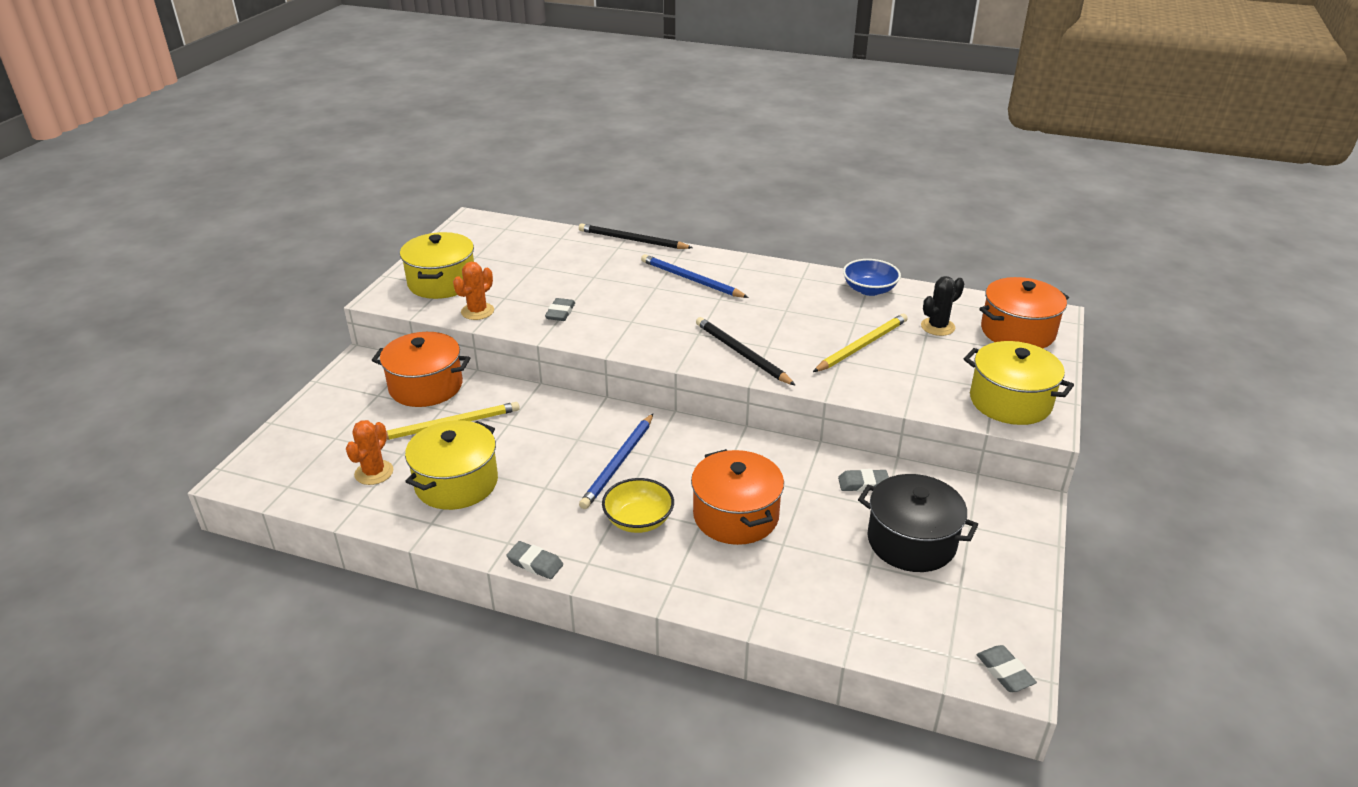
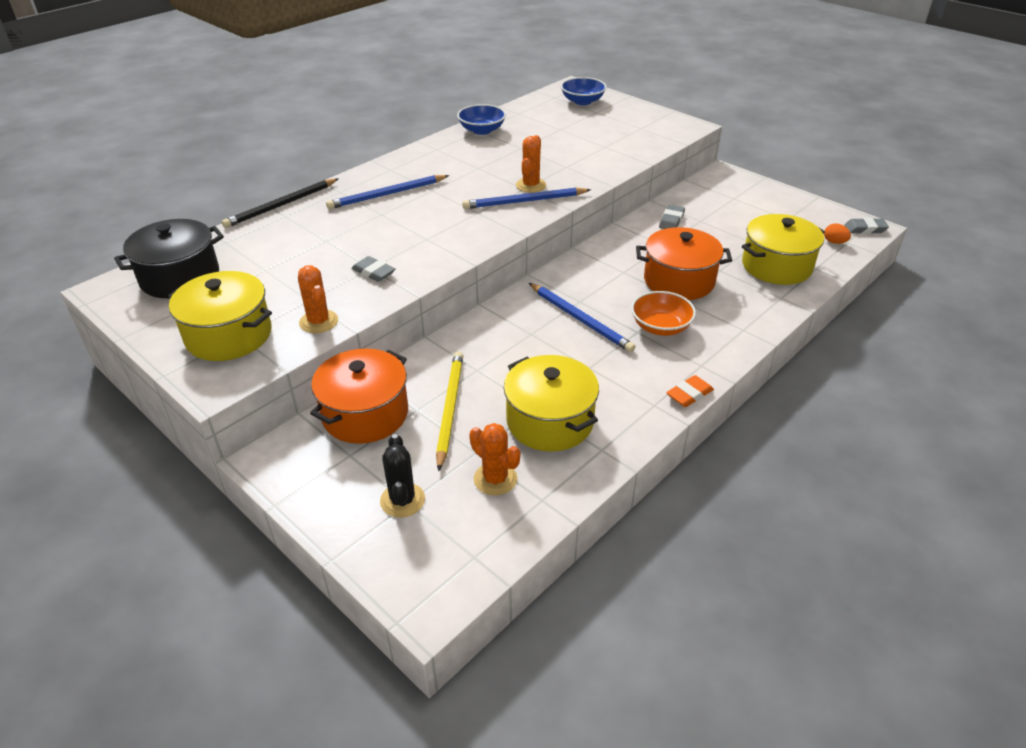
camera: 65 degrees left, 5 degrees up
(535, 563) = (689, 394): grey eraser -> orange eraser
(638, 520) = (660, 327): yellow bowl -> orange bowl
(741, 353) = (524, 201): black pencil -> blue pencil
(778, 349) = (531, 185): none -> orange cactus
(862, 345) = (554, 154): yellow pencil -> none
(911, 541) = (739, 222): black pot -> black pot (180, 277)
(937, 327) = (554, 123): black cactus -> black cactus (402, 500)
(937, 641) = (834, 242): none -> orange egg
(1010, 401) = (659, 128): yellow pot -> yellow pot (776, 266)
(1017, 331) = (582, 101): orange pot -> blue bowl

